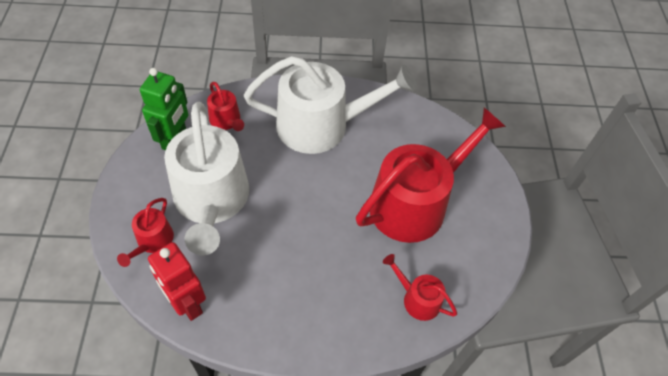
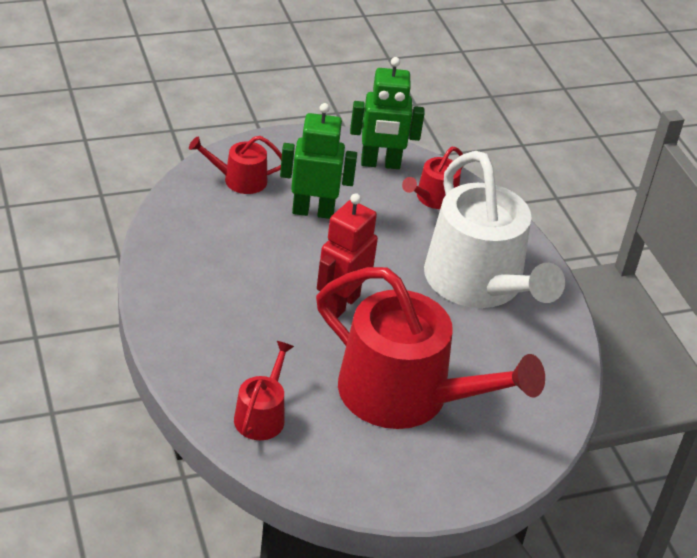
camera: 70 degrees right, 15 degrees down
(187, 303) = (177, 222): red robot -> red robot (340, 304)
(211, 200) = (313, 211): white watering can -> green robot

